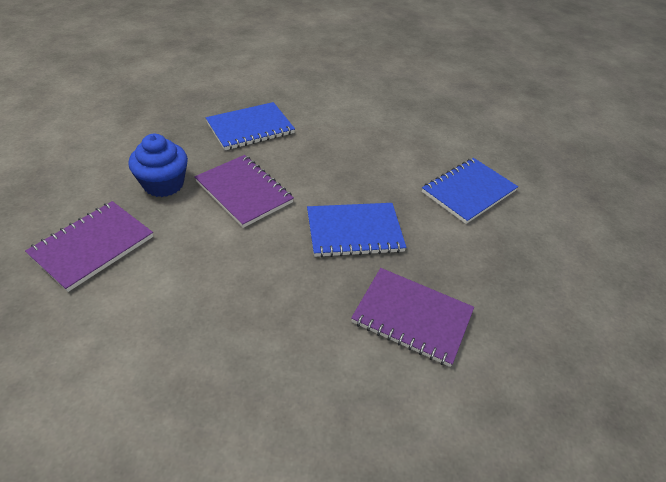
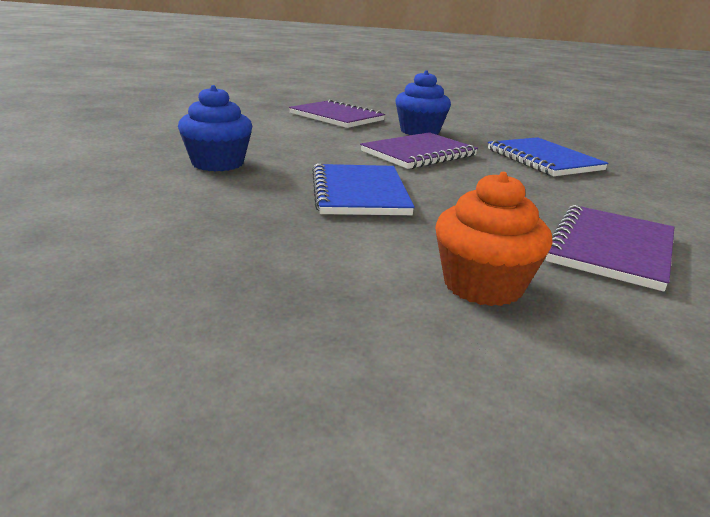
camera: 95 degrees right, 20 degrees down
(300, 330) = (218, 163): none -> blue cupcake
(412, 317) = (205, 208): purple notebook -> purple notebook (610, 249)
(468, 192) = (483, 286): blue notebook -> orange cupcake

